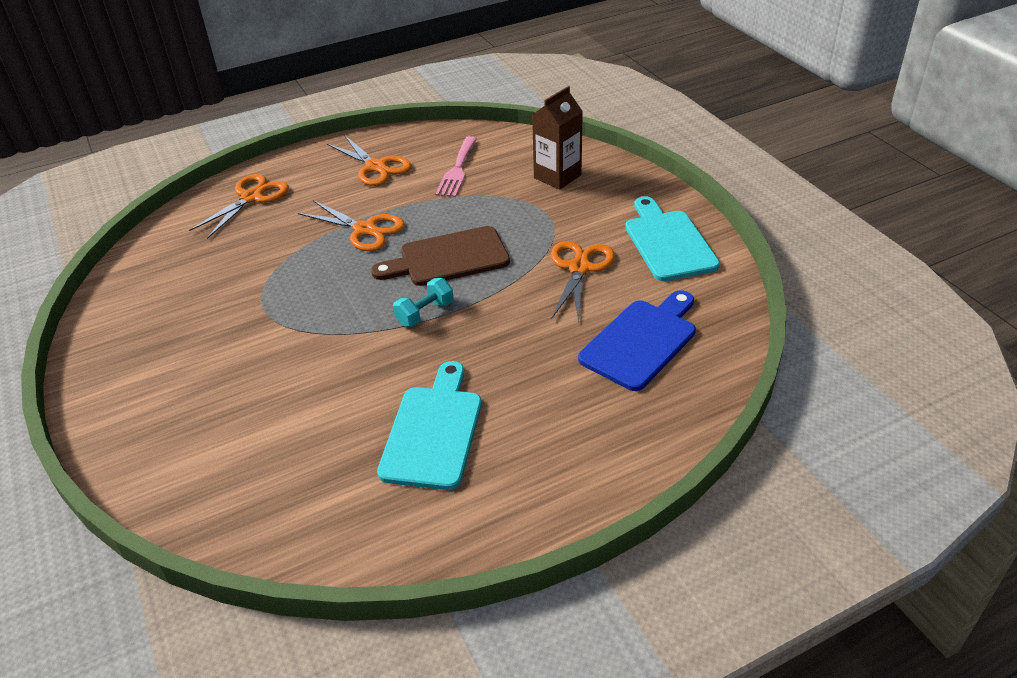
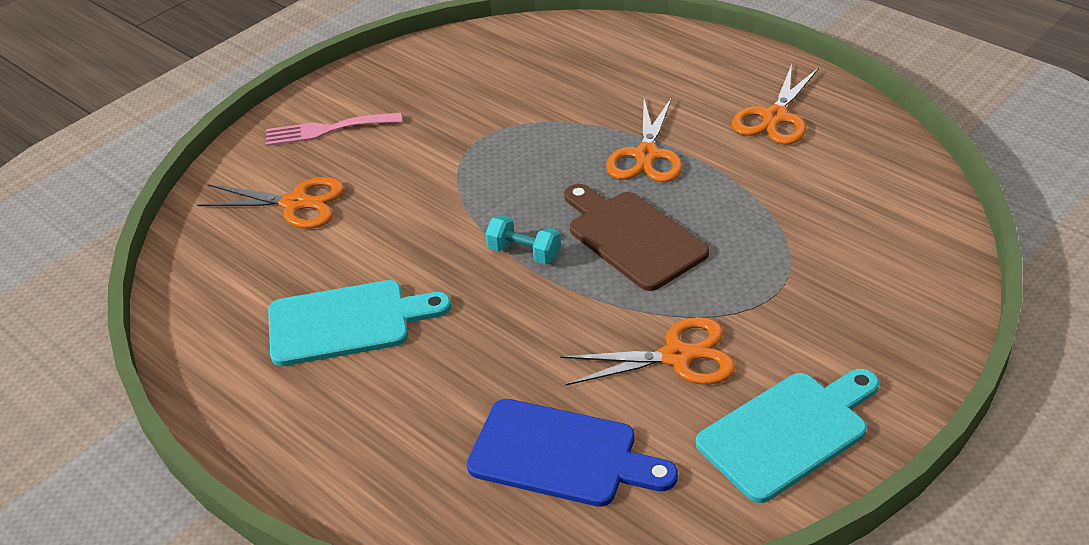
camera: 70 degrees right, 0 degrees up
(252, 197) = (654, 56): orange scissors -> orange scissors (296, 203)
(457, 170) = (818, 183): pink fork -> pink fork (327, 130)
(557, 176) = (871, 277): brown carton -> none

